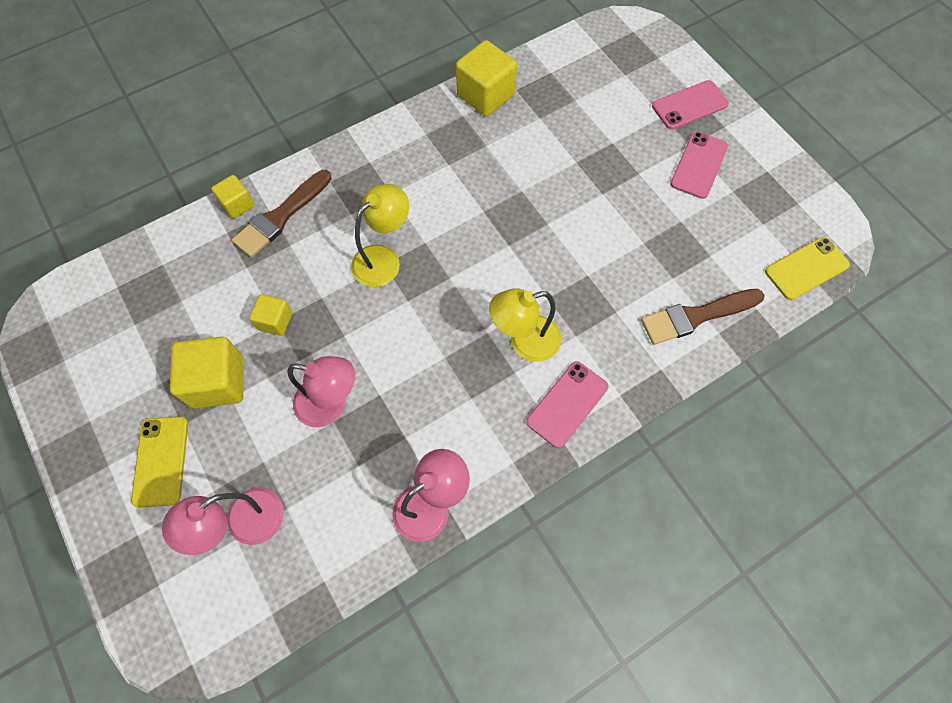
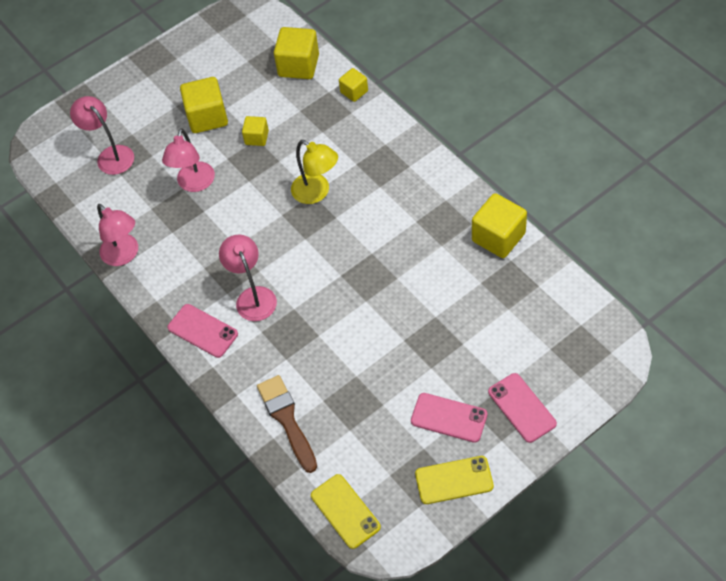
camera: 90 degrees right, 10 degrees down
(161, 461) = (150, 102): yellow phone -> yellow phone (454, 480)
(169, 262) = (298, 66): none -> yellow cube
(281, 216) = (347, 120): brown brush -> none
(524, 342) = (253, 296): yellow lamp -> pink lamp

